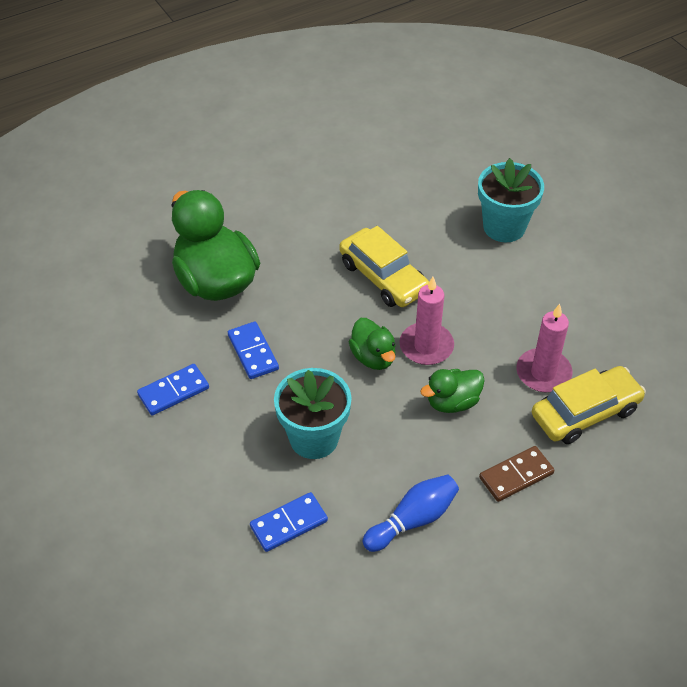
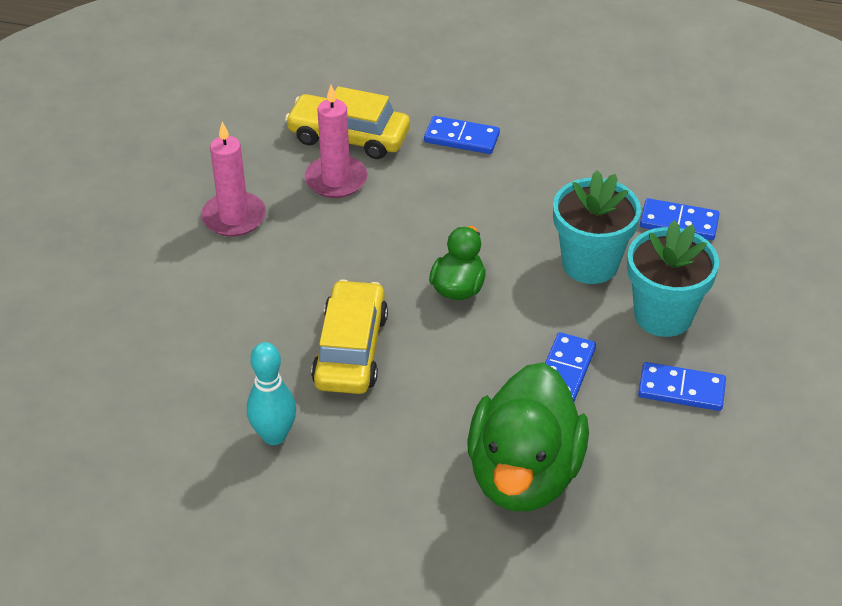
camera: 135 degrees left, 5 degrees down
(361, 211) = (274, 435): none -> turquoise bowling pin
(413, 520) = (577, 164): blue bowling pin -> none
(426, 346) = (399, 264): pink candle -> pink candle (234, 217)
(452, 402) = (439, 211): green duck -> none
(504, 227) = (168, 310): turquoise flower pot -> turquoise flower pot (663, 315)
(516, 475) = (461, 138): brown domino -> blue domino

